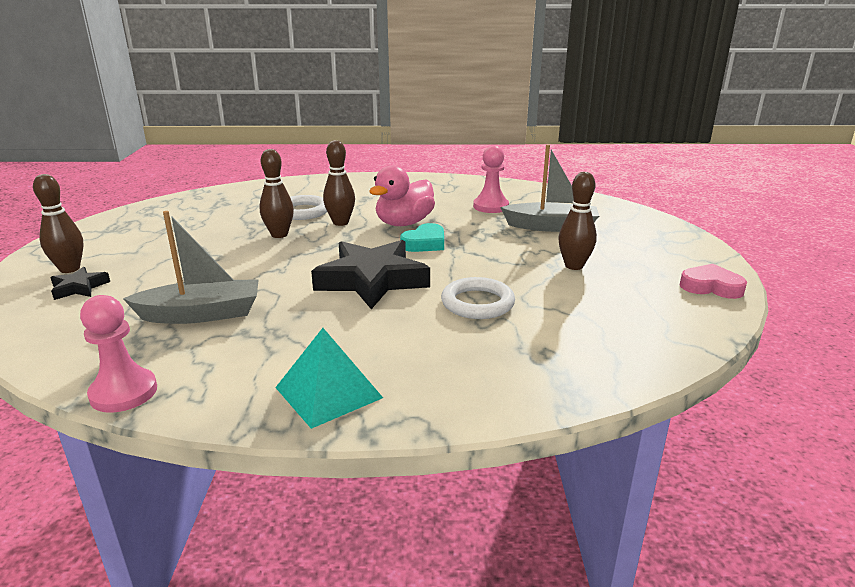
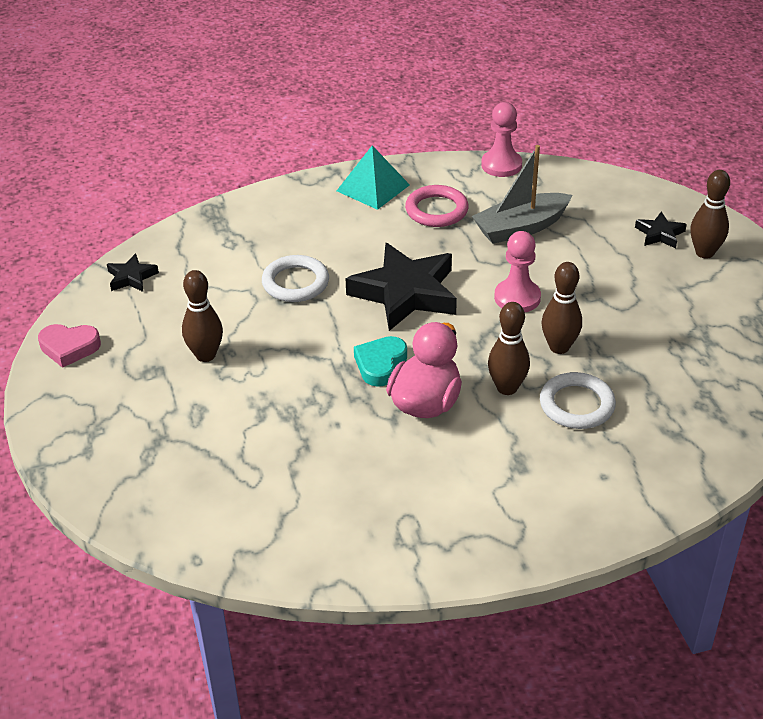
camera: 165 degrees right, 15 degrees up
(272, 348) = (436, 210): none -> pink ring
(490, 206) = (323, 475): pink pawn -> pink pawn (517, 298)
(551, 227) = (232, 434): grey boat -> none
(669, 335) = (131, 277): none -> black star

